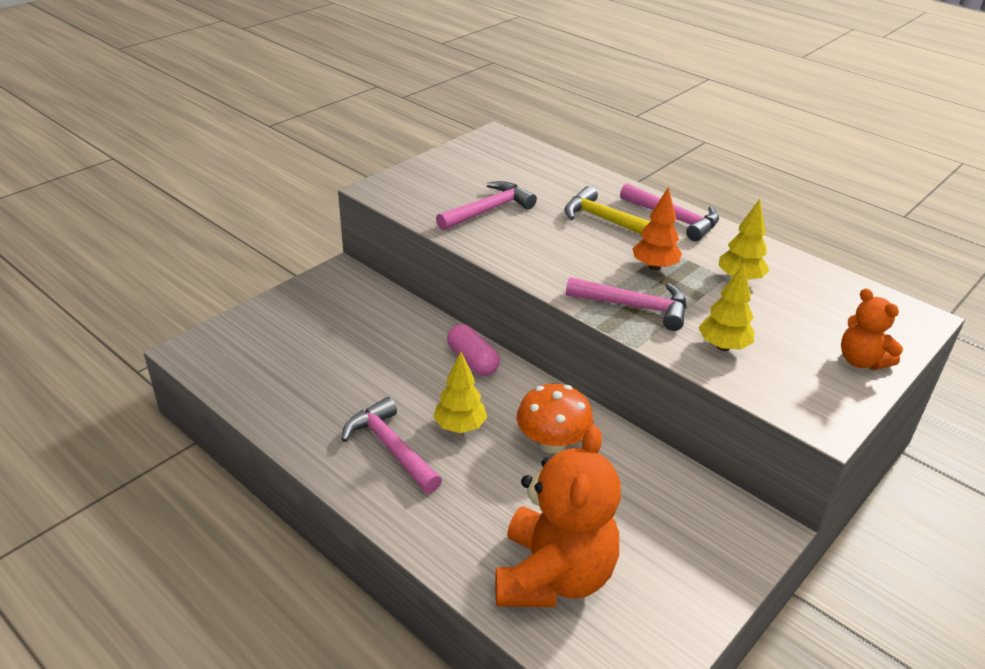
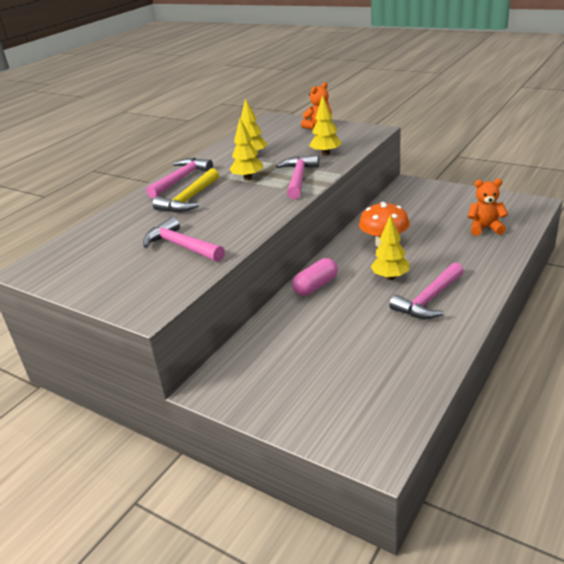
camera: 95 degrees left, 5 degrees down
(553, 576) = (485, 228): orange teddy bear -> orange teddy bear, size x0.52
(654, 267) = (248, 178): orange tree -> yellow tree

